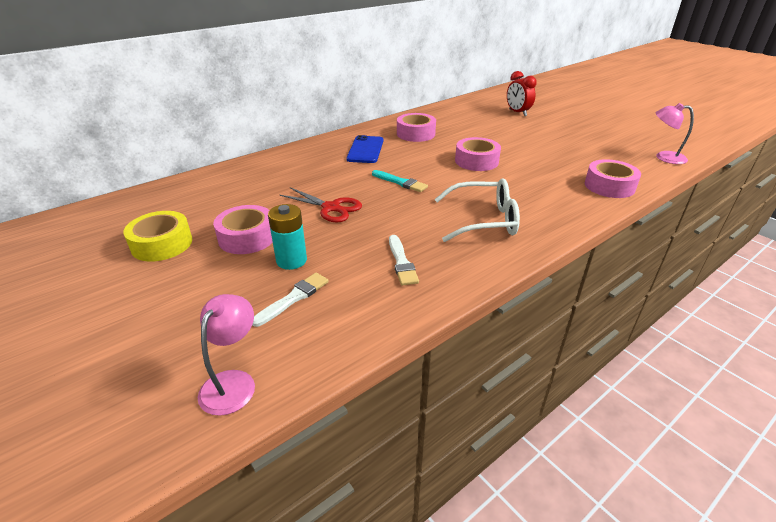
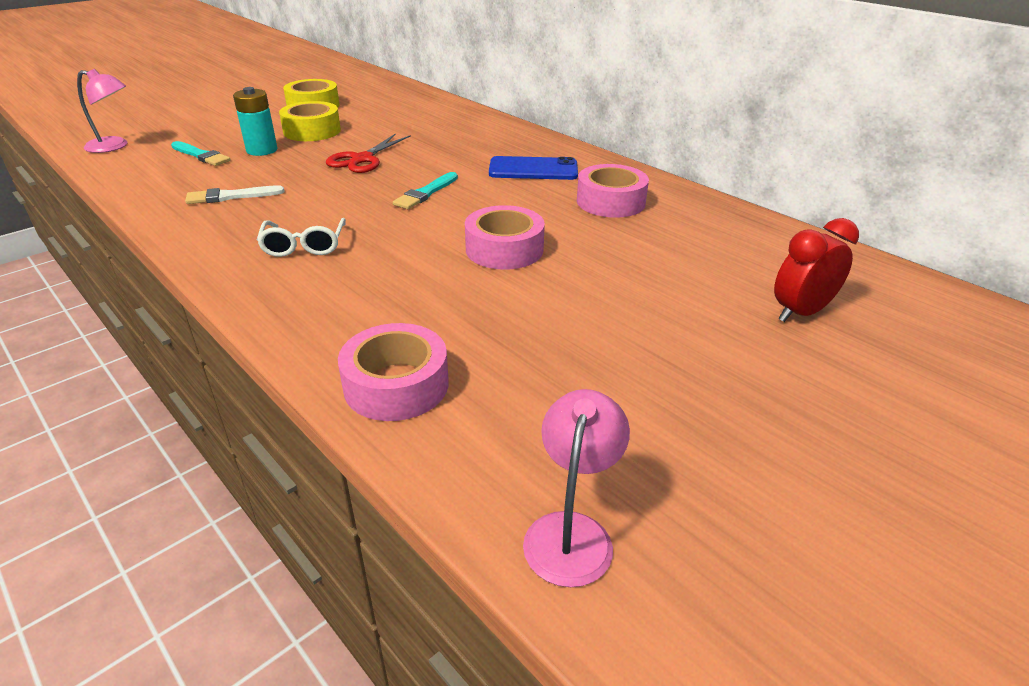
camera: 85 degrees right, 0 degrees up
(247, 237) = (312, 131): pink tape -> yellow tape
(293, 298) = (201, 155): white brush -> turquoise brush
(484, 220) = (304, 246): white glasses -> white glasses, size x0.65

